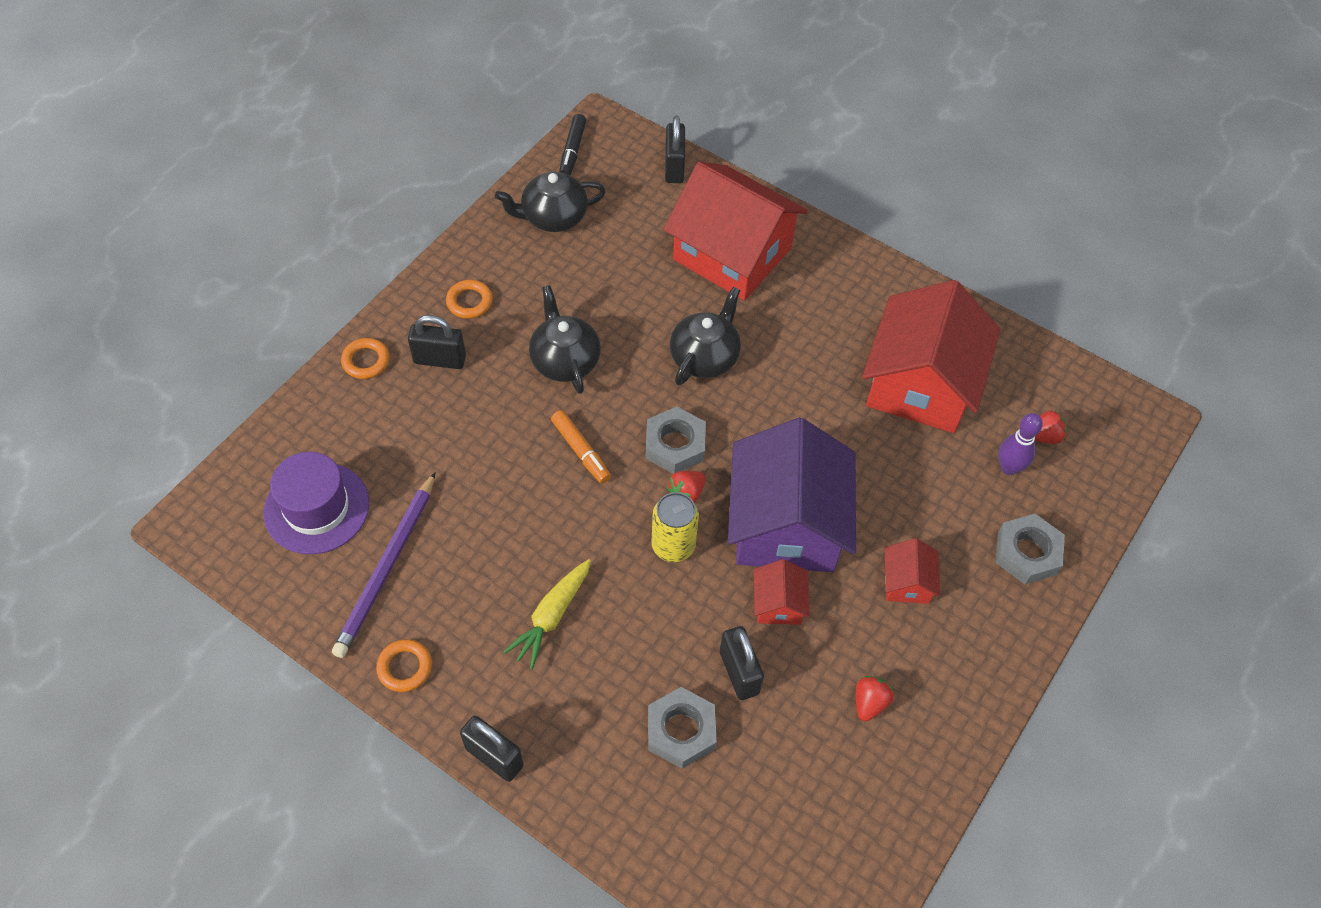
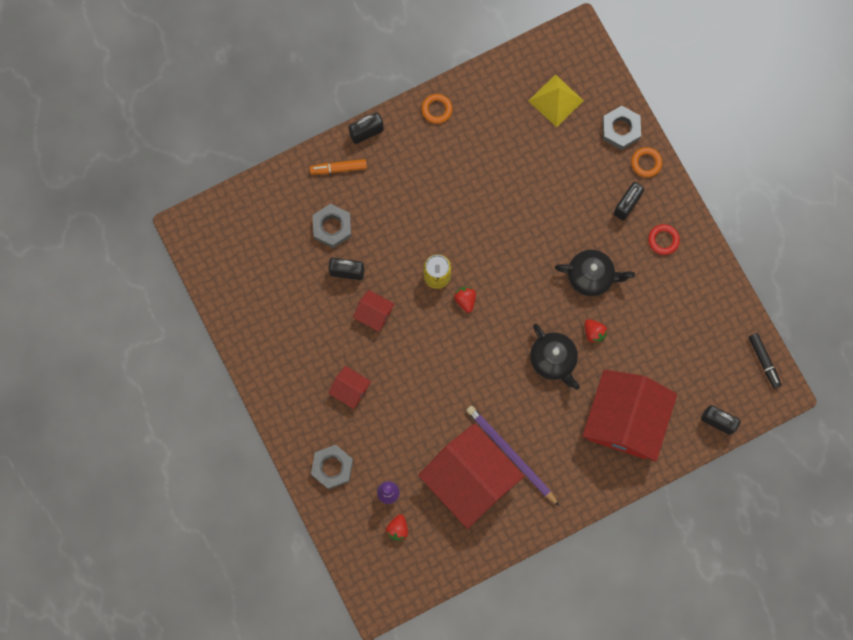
camera: 120 degrees right, 20 degrees up
(316, 508) = (556, 100): purple hat -> yellow pyramid
(387, 567) = (499, 123): purple pencil -> purple pencil (511, 454)
(469, 302) = (663, 240): orange ring -> red ring
(551, 616) = (428, 193): yellow carrot -> none
(553, 217) = (710, 321): black teapot -> none
(572, 151) = (764, 361): black marker -> black marker turned 150 degrees counterclockwise
(581, 451) = (522, 256): orange marker -> orange marker (338, 168)
(675, 445) = (500, 310): grey nut -> grey nut (620, 129)
(732, 254) = (625, 420): red house -> red house turned 45 degrees counterclockwise
(786, 524) = (418, 344): purple house -> none
(869, 703) = (296, 329): red strawberry -> red strawberry (594, 333)

